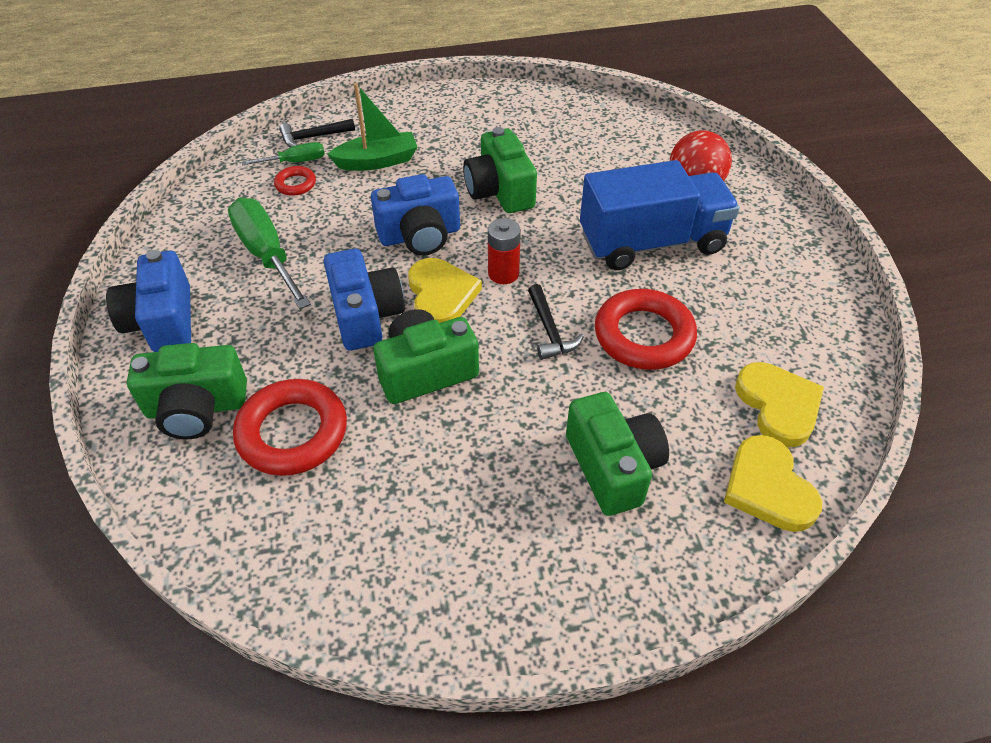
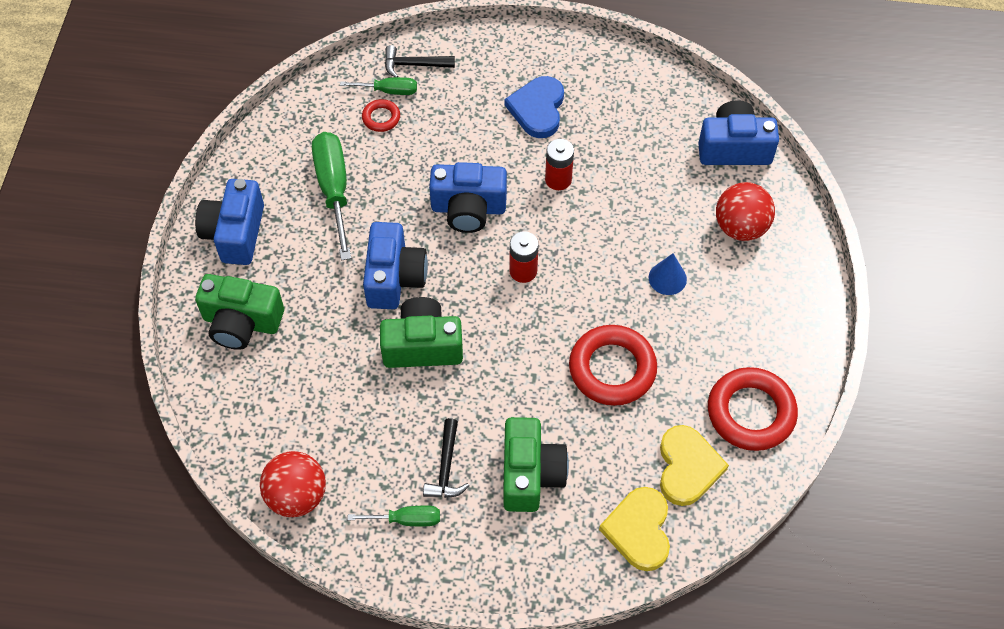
camera: 20 degrees right, 10 degrees up
(292, 432) = (305, 366): red ring -> red ring (751, 412)
(334, 587) = (297, 496): none -> red ball
(377, 161) = (462, 111): green boat -> none
(441, 295) = (462, 276): yellow heart -> none
(451, 143) = (537, 109): none -> blue heart
(489, 568) = (406, 520): none -> green screwdriver
(500, 191) = (558, 179): green camera -> red battery
(549, 330) = (536, 339): black hammer -> black hammer (446, 467)
(650, 131) = (734, 148): none -> blue camera
(651, 242) = (667, 278): blue truck -> blue cone

